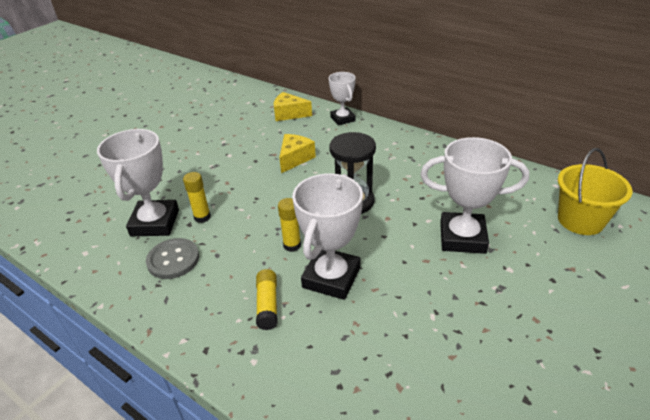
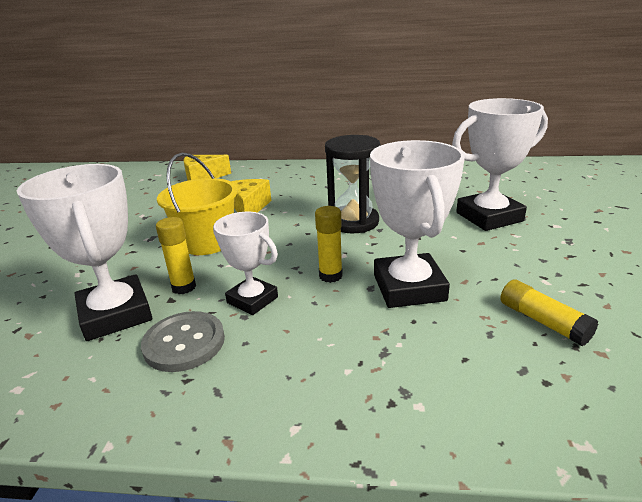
camera: 30 degrees left, 10 degrees down
(267, 304) = (366, 339): yellow glue stick -> yellow glue stick (542, 321)
(342, 119) = (267, 168): white trophy -> white trophy (252, 300)
(580, 220) = (559, 180): yellow bucket -> yellow bucket (207, 242)

